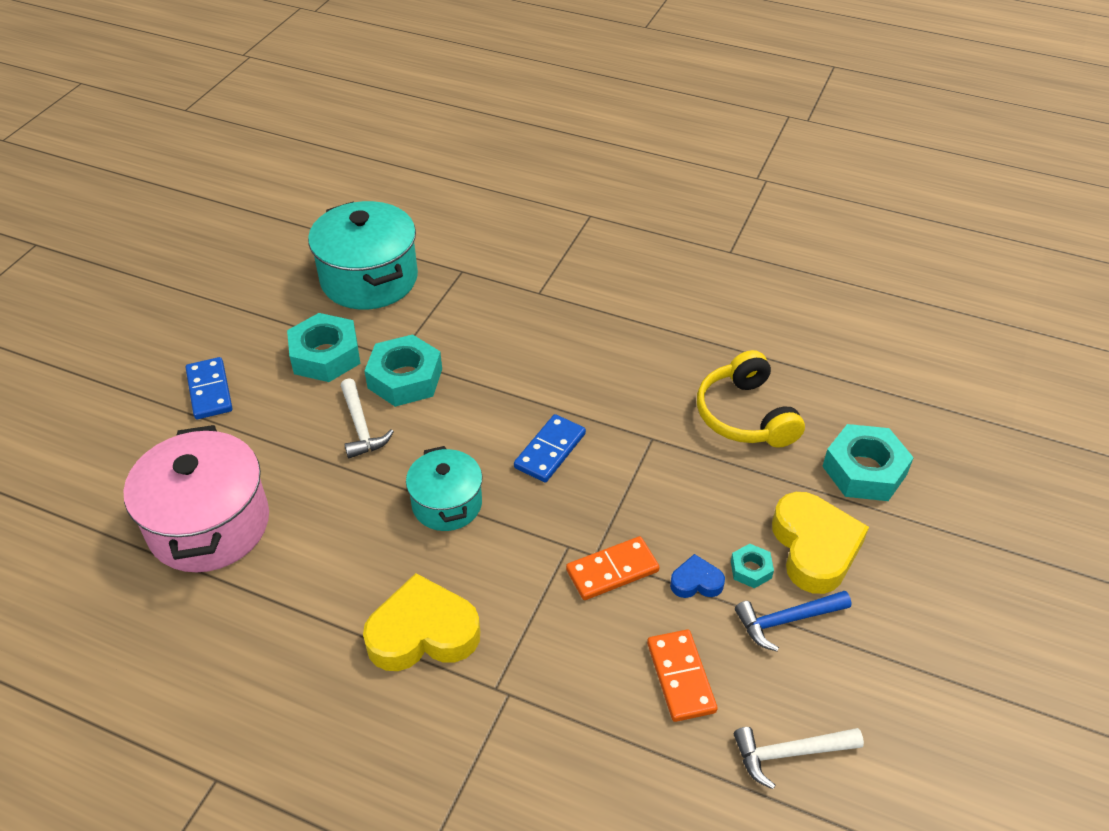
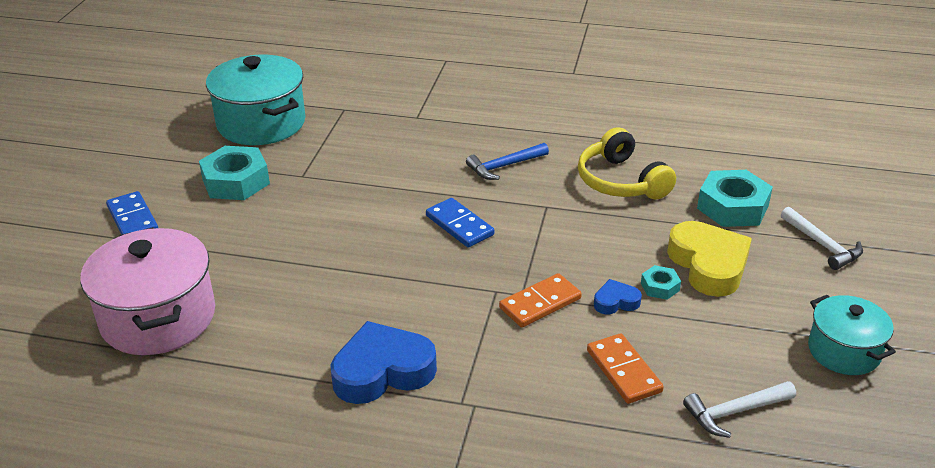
camera: 10 degrees left, 10 degrees down
(361, 426) = (283, 228): white hammer -> white hammer (822, 245)
(405, 378) = (314, 189): turquoise nut -> none
(423, 633) = (382, 371): yellow heart -> blue heart
(447, 504) = (378, 274): turquoise pot -> turquoise pot (844, 351)
(550, 450) = (459, 225): blue domino -> blue domino turned 60 degrees counterclockwise
(787, 620) = (702, 318): blue hammer -> blue hammer (504, 166)

